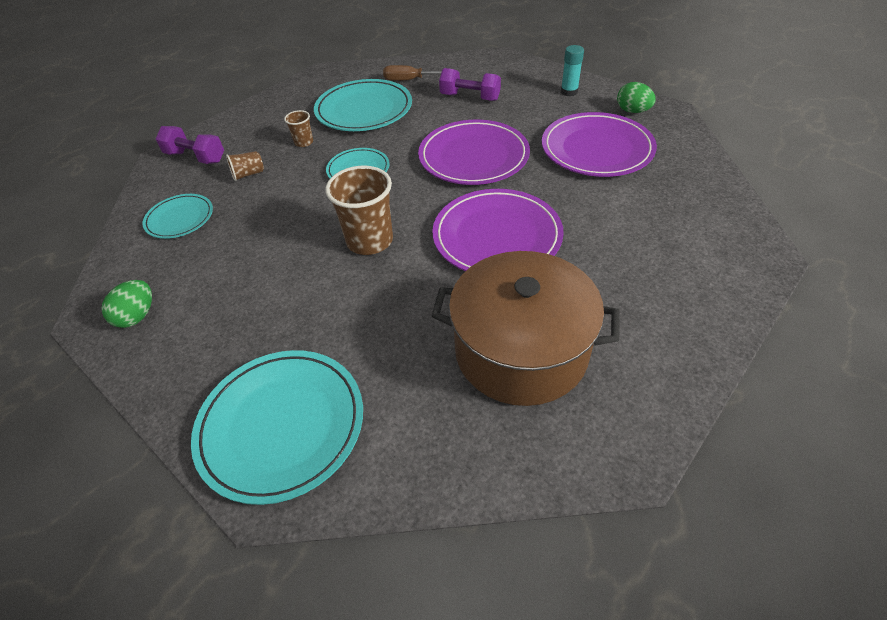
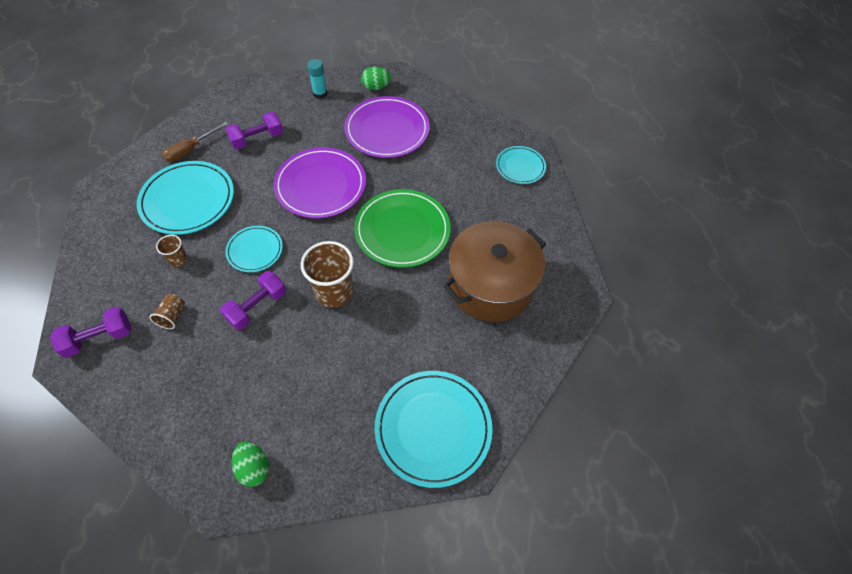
camera: 55 degrees left, 10 degrees up
(180, 218) = (171, 389): turquoise plate -> turquoise plate (520, 167)
(303, 208) = (257, 307): none -> purple dumbbell
(497, 236) = (402, 230): purple plate -> green plate

